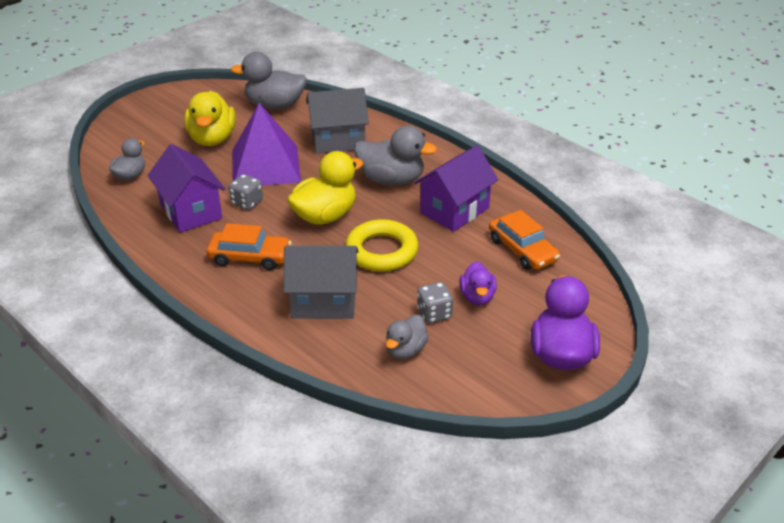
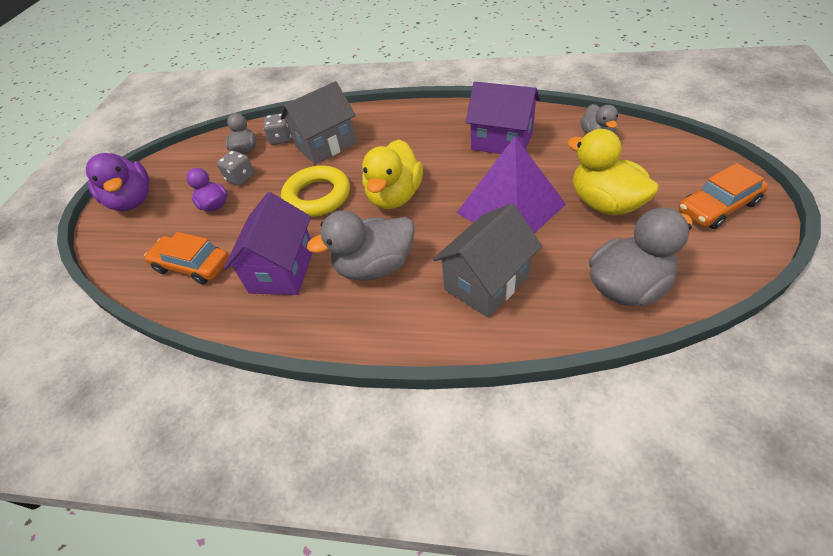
camera: 150 degrees right, 10 degrees up
(247, 202) = (472, 170): grey dice -> grey dice (281, 139)
(250, 257) = (411, 140): orange car -> orange car (717, 207)

